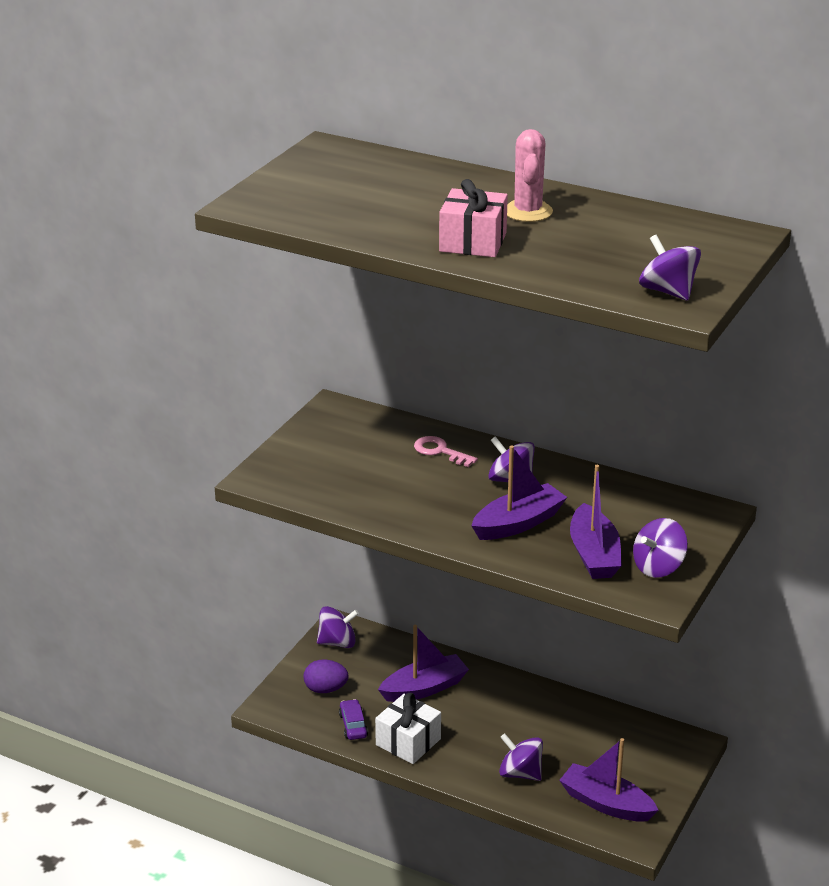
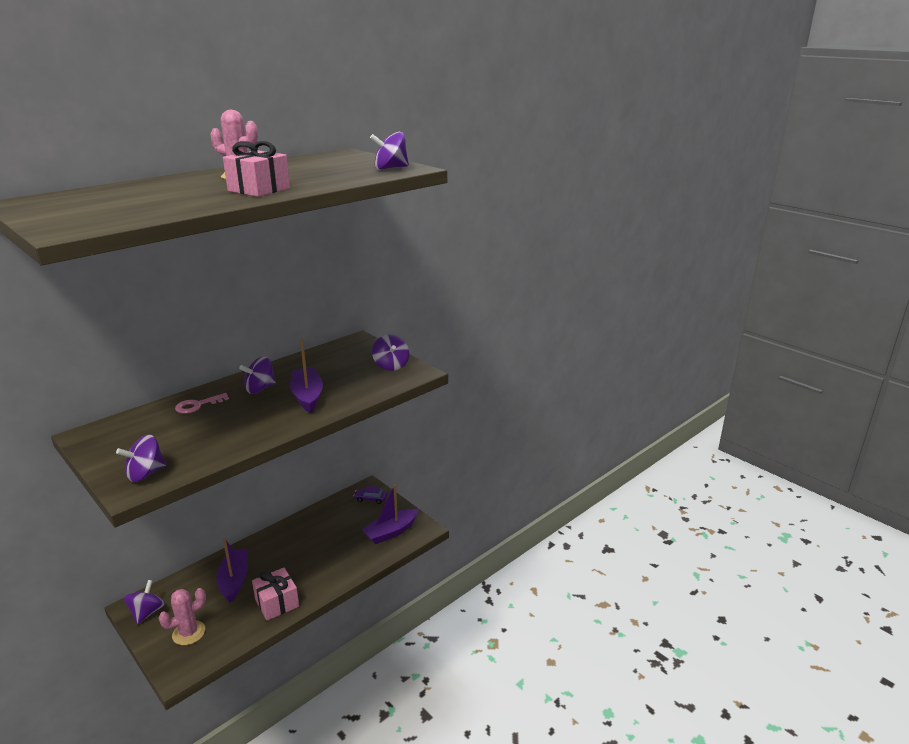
camera: 70 degrees left, 5 degrees down
(325, 689) = (189, 633): purple egg -> pink cactus
(353, 725) = (238, 627): purple car -> purple car (370, 499)
(408, 742) = (277, 603): white gift -> pink gift
(520, 773) = (343, 559): purple spinning top -> purple spinning top (146, 474)
(594, 554) = (362, 380): purple boat -> none

